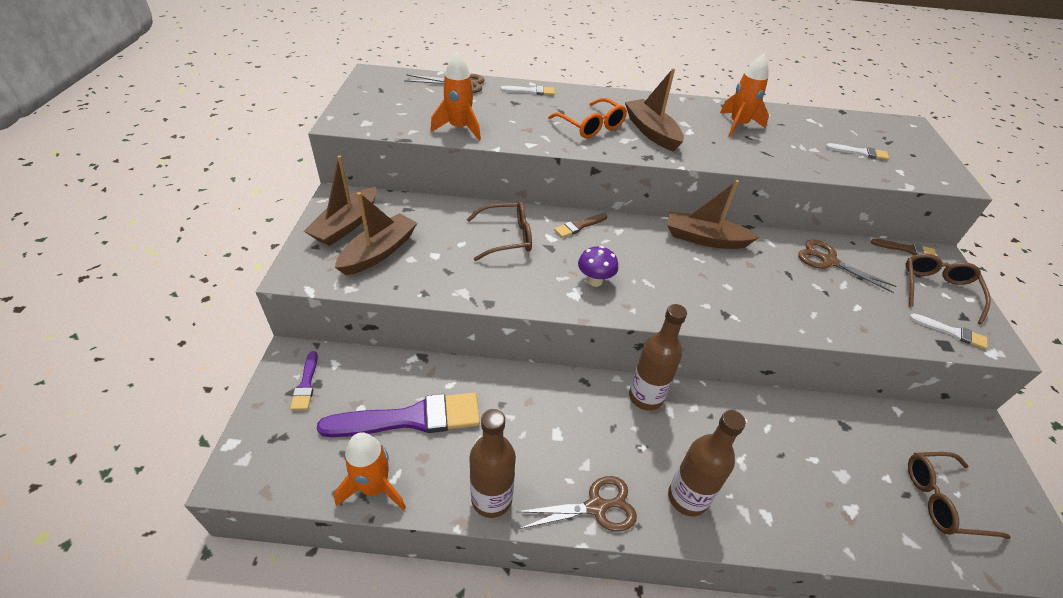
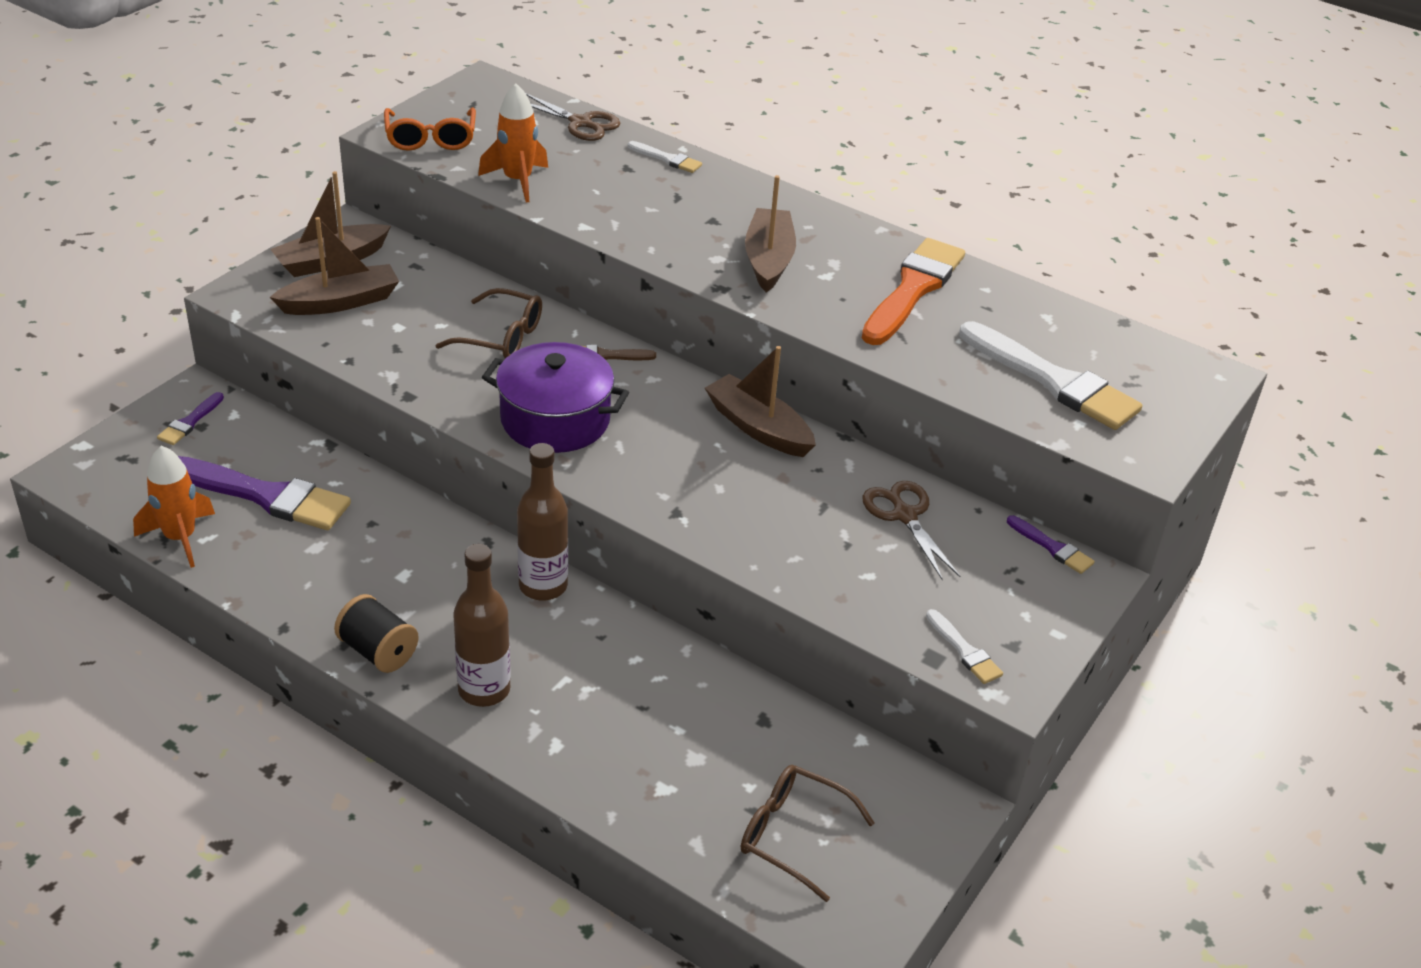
camera: 30 degrees right, 5 degrees down
(491, 499) = (281, 597): brown bottle -> none
(591, 126) = (693, 227): orange glasses -> orange glasses (431, 138)
(595, 281) = (555, 420): purple mushroom -> purple pot
(596, 507) = (378, 651): brown scissors -> black spool
(738, 125) = (913, 289): orange rocket -> orange brush
(860, 152) = (1053, 381): white brush -> white brush, size x2.13
(906, 249) = (1052, 547): brown brush -> purple brush
(937, 290) = (1021, 605): brown glasses -> none

